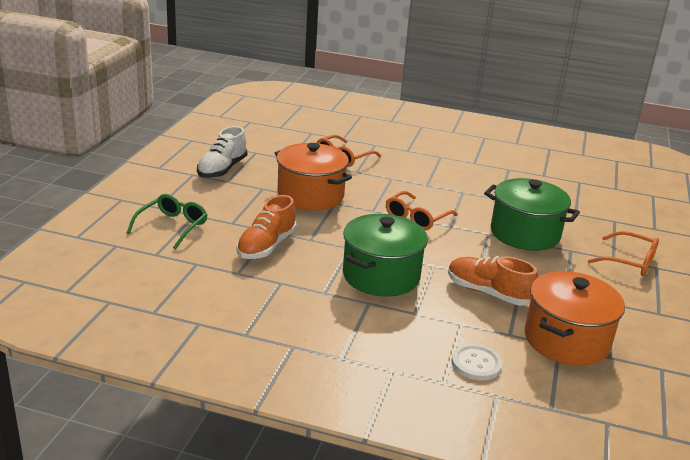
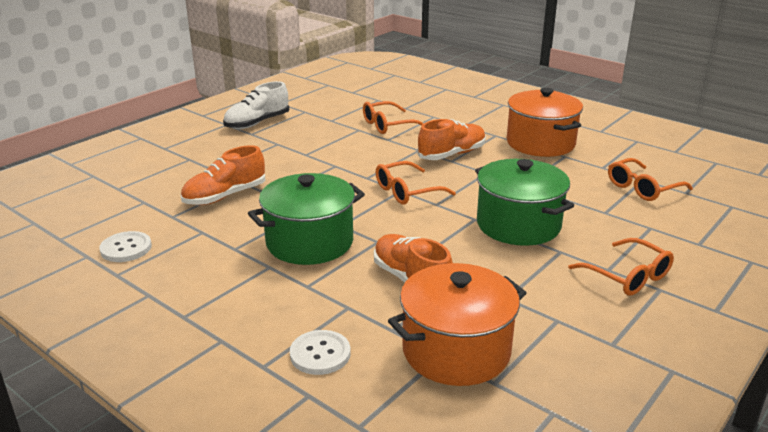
camera: 25 degrees right, 0 degrees up
(173, 226) = (159, 166): green glasses -> none
(227, 310) = (126, 248): none -> white button
(310, 195) = (317, 156): orange pot -> orange pot (540, 143)
(422, 179) = (452, 154): none -> orange shoe
(584, 189) = (642, 188): none -> orange glasses

